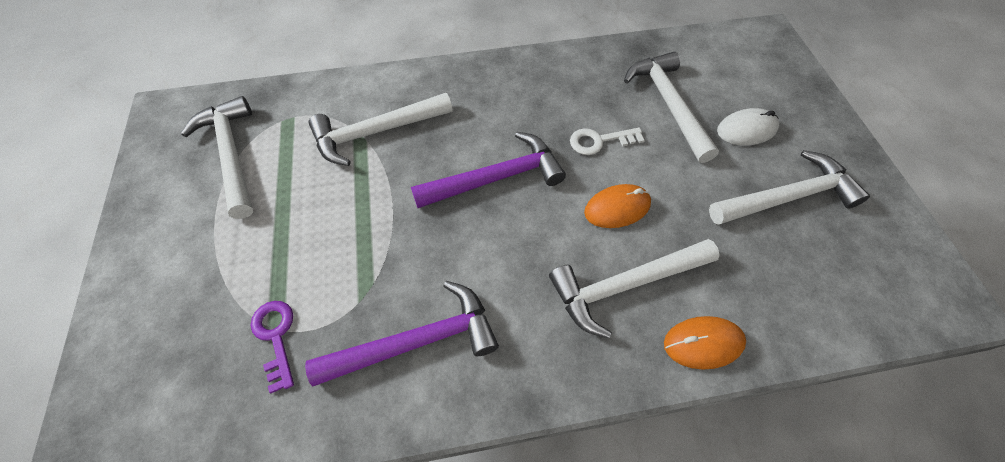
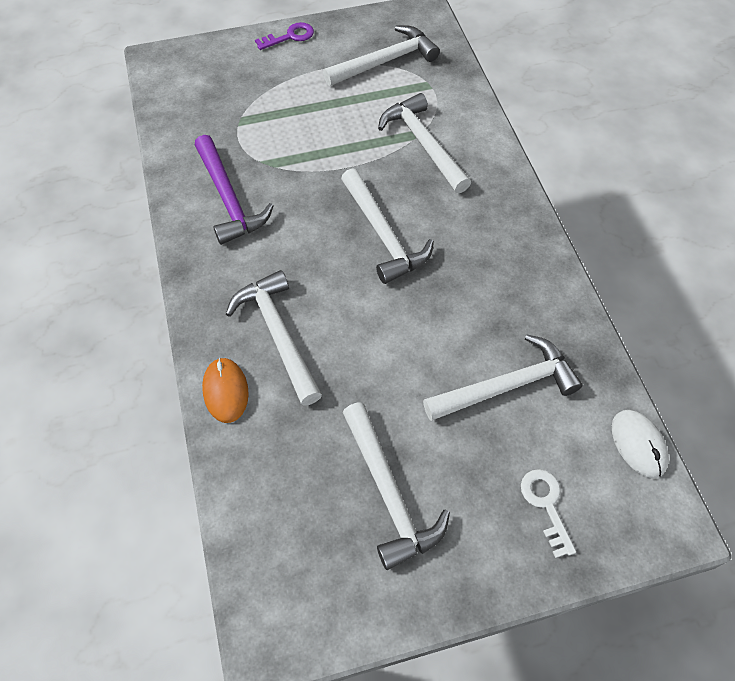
camera: 85 degrees right, 0 degrees up
(276, 337) = (232, 123): purple key -> purple key (290, 36)
(496, 178) = (383, 235): purple hammer -> white hammer
(600, 141) = (441, 317): white key -> white key (546, 505)
(617, 208) = (359, 330): orange mouse -> none
(746, 129) = (482, 466): white mouse -> white mouse (638, 444)

